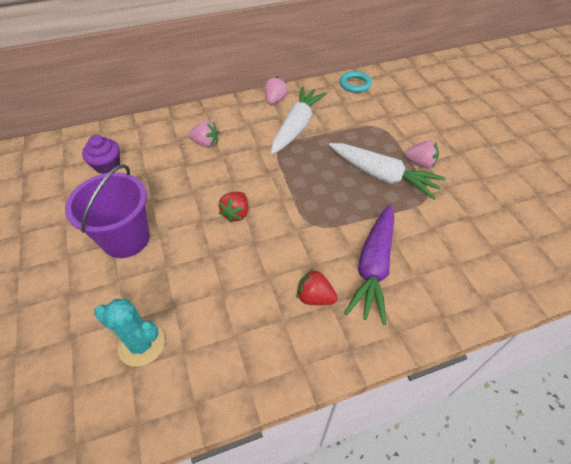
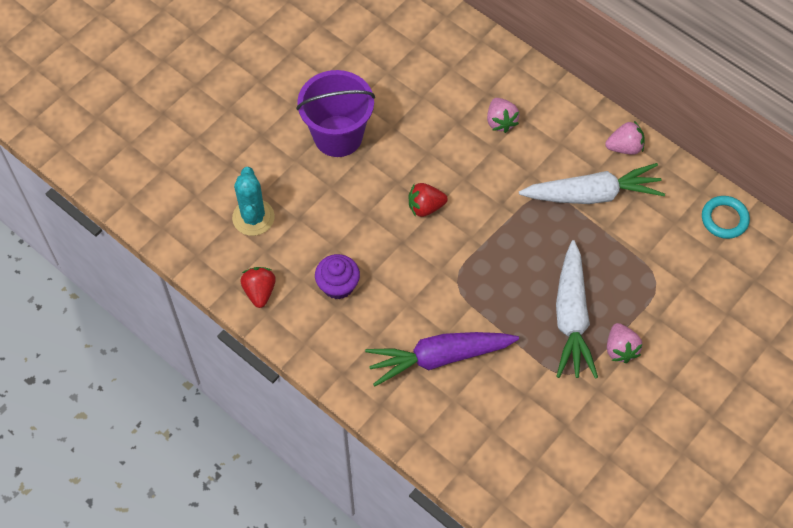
camera: 60 degrees right, 10 degrees up
(107, 165) = (409, 56): purple cupcake -> purple cupcake (338, 285)
(315, 297) = (375, 322): red strawberry -> red strawberry (259, 291)

